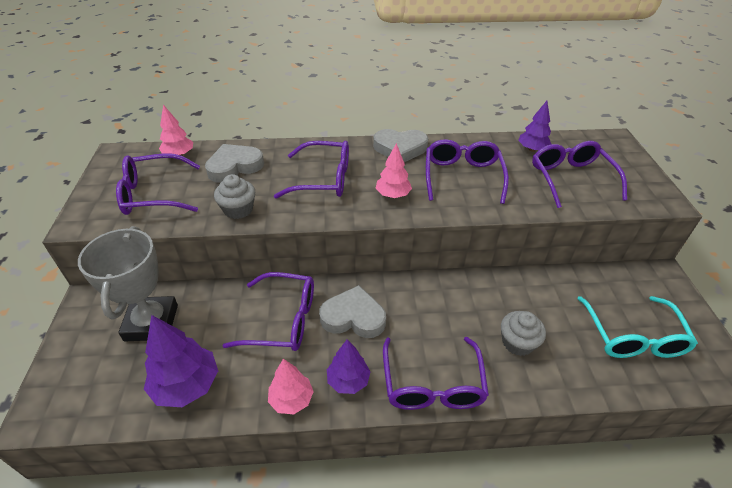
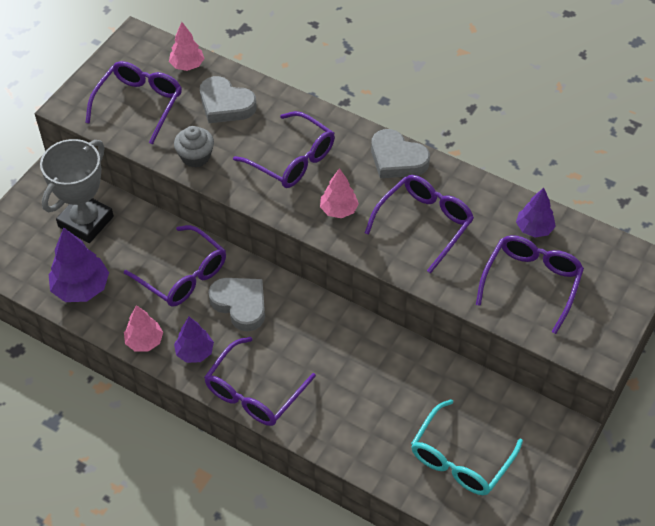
camera: 35 degrees right, 10 degrees up
(153, 194) = (139, 104): purple glasses -> purple glasses turned 90 degrees clockwise
(234, 166) = (225, 104): grey heart -> grey heart turned 150 degrees counterclockwise
(517, 343) = (354, 403): grey cupcake -> none

